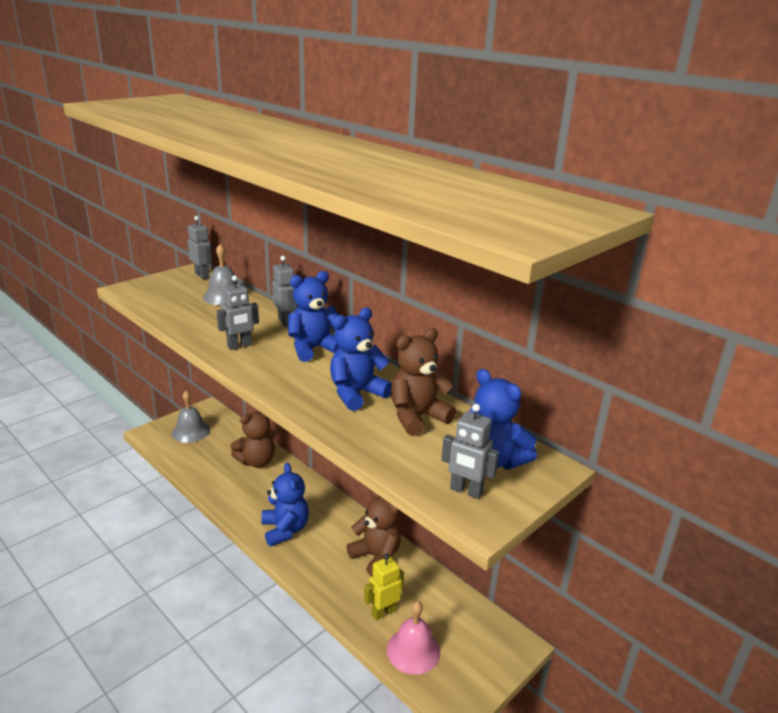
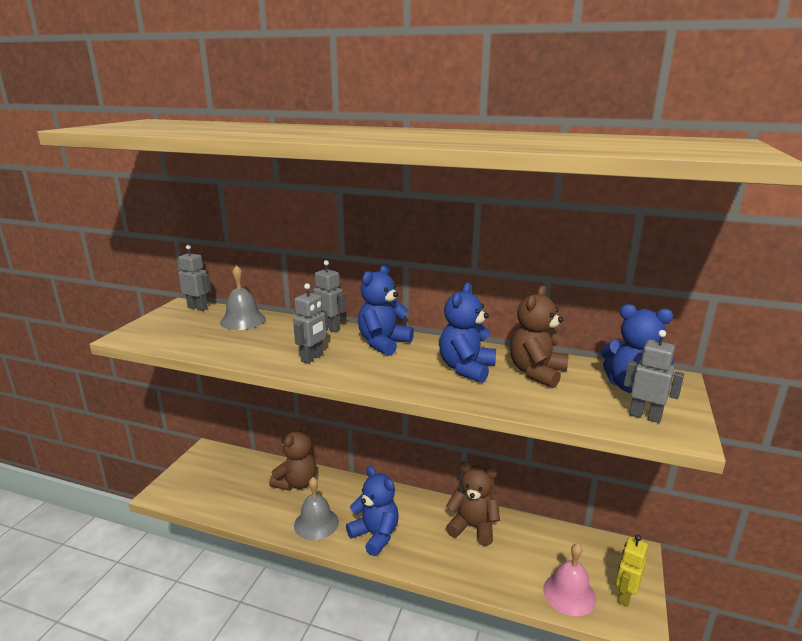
camera: 25 degrees left, 5 degrees down
(191, 431) = (205, 477): grey bell -> grey bell (316, 523)
(383, 612) = (519, 572): yellow robot -> yellow robot (624, 596)
(466, 491) = (645, 416): grey robot -> grey robot turned 150 degrees counterclockwise

